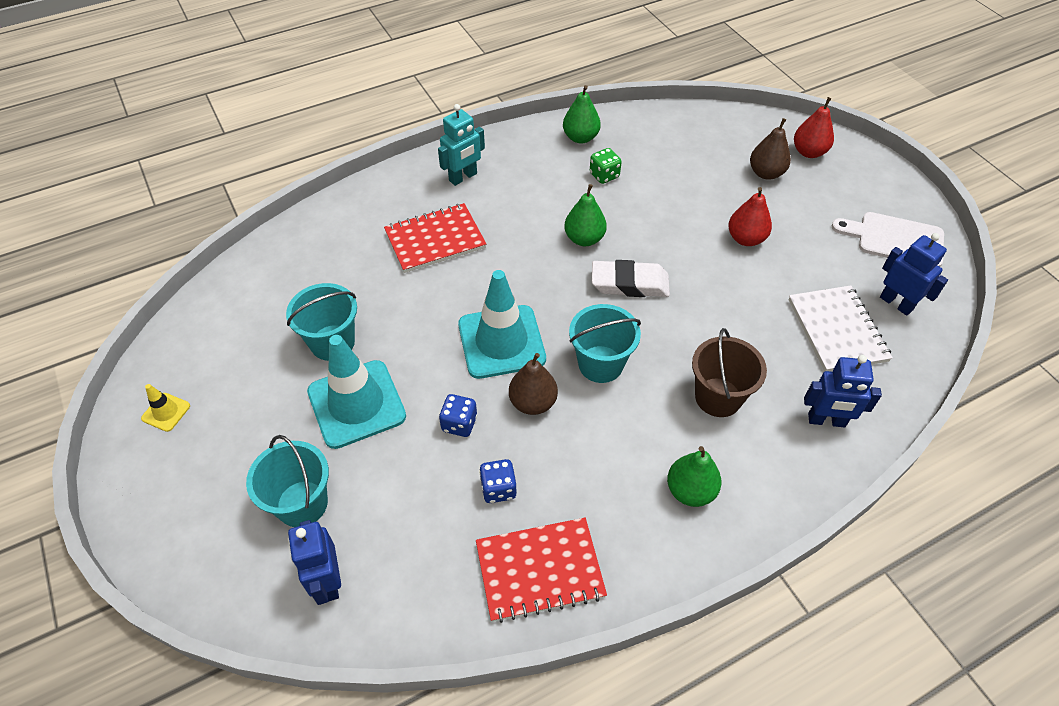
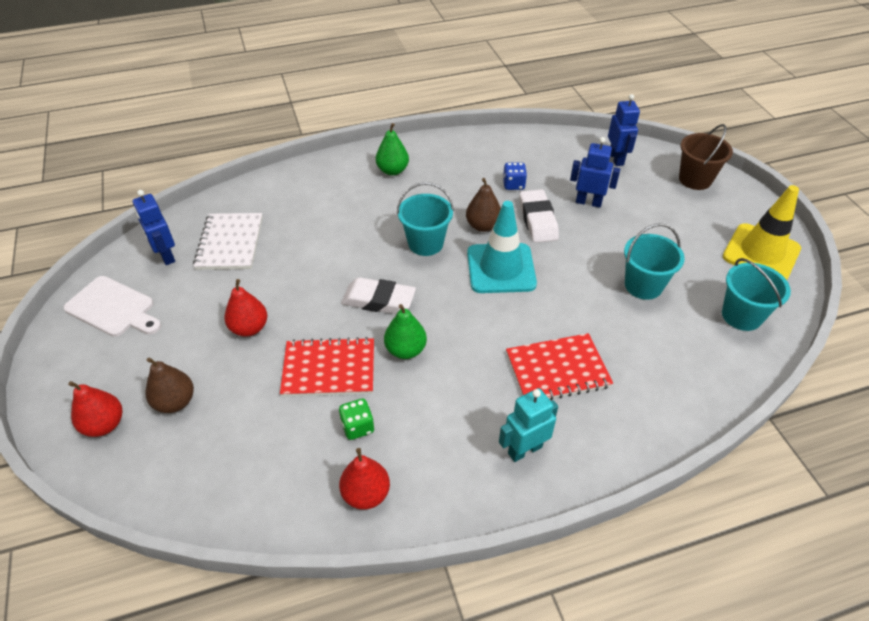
camera: 170 degrees left, 5 degrees down
(166, 412) = (761, 253): yellow traffic cone -> yellow traffic cone, size x2.28
(302, 503) = (641, 192): turquoise bucket -> turquoise bucket (741, 316)
(356, 404) = (615, 241): turquoise traffic cone -> none
(459, 424) = (538, 220): blue dice -> white eraser
(539, 570) = (494, 150): red notebook -> red notebook (329, 369)
(580, 138) = (366, 494): green pear -> red pear
(718, 397) = (348, 213): brown bucket -> brown bucket (695, 179)
(826, 421) = (283, 192): blue robot -> blue robot (588, 202)

